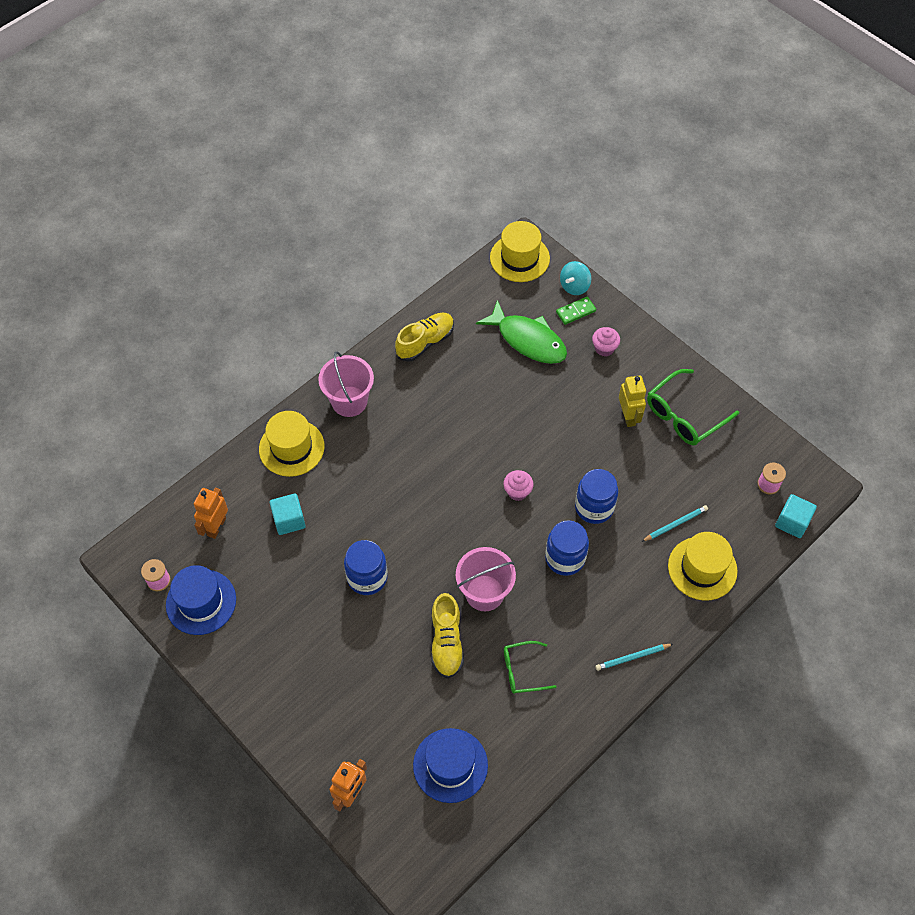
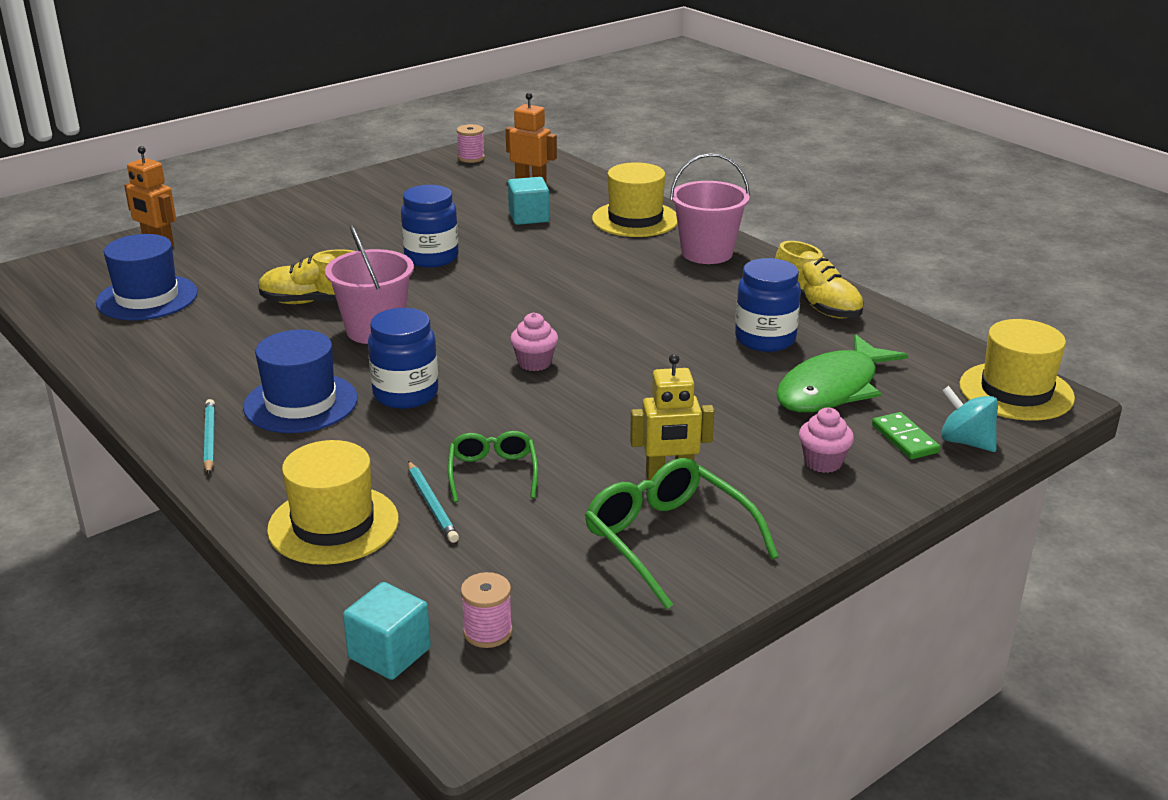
camera: 95 degrees right, 30 degrees down
(201, 602) = (436, 176): blue hat -> blue hat (301, 403)
(522, 671) = (242, 350): green glasses -> green glasses (493, 473)
(594, 507) = (489, 426): blue jar -> blue jar (765, 339)

